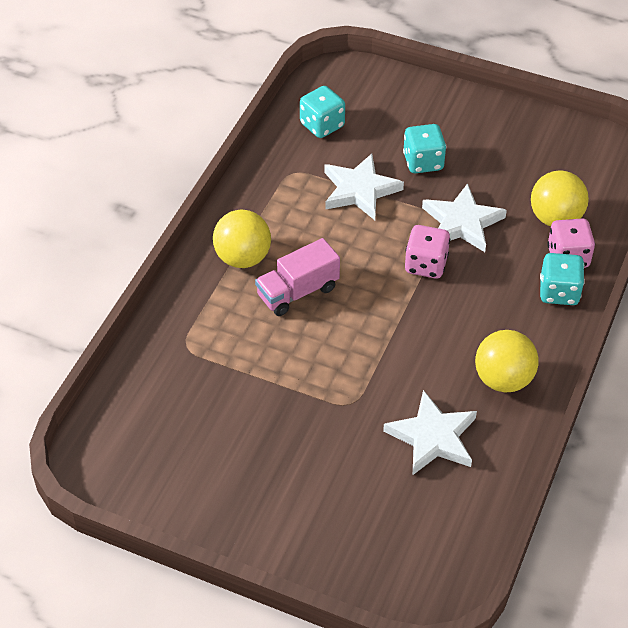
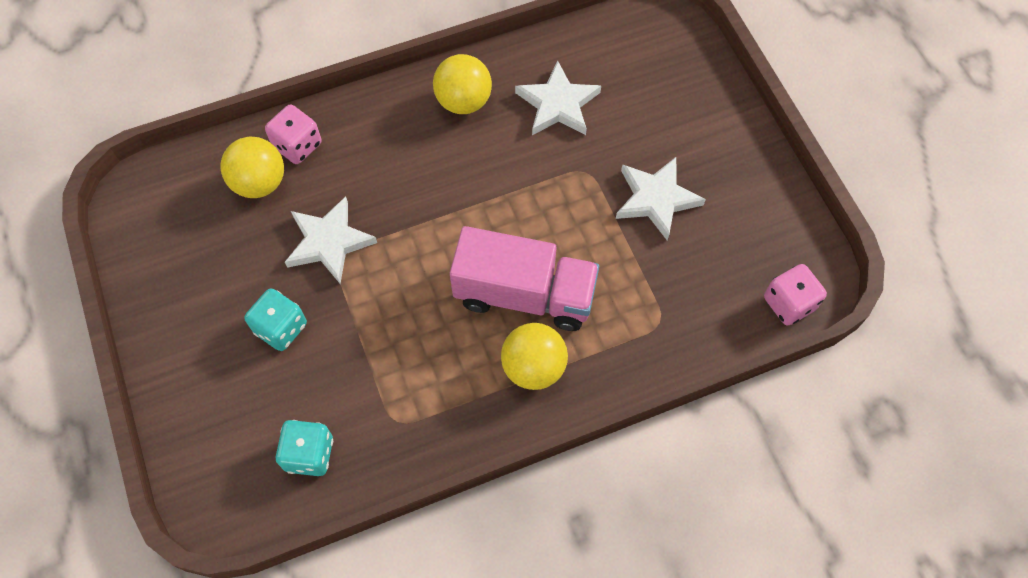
camera: 135 degrees left, 15 degrees up
(298, 292) = (524, 294): pink truck -> pink truck, size x1.57
(360, 190) = (365, 348): white star -> white star (656, 199)
(426, 265) = (402, 231): pink dice -> pink dice (789, 303)
(559, 292) = (342, 126): turquoise dice -> none

